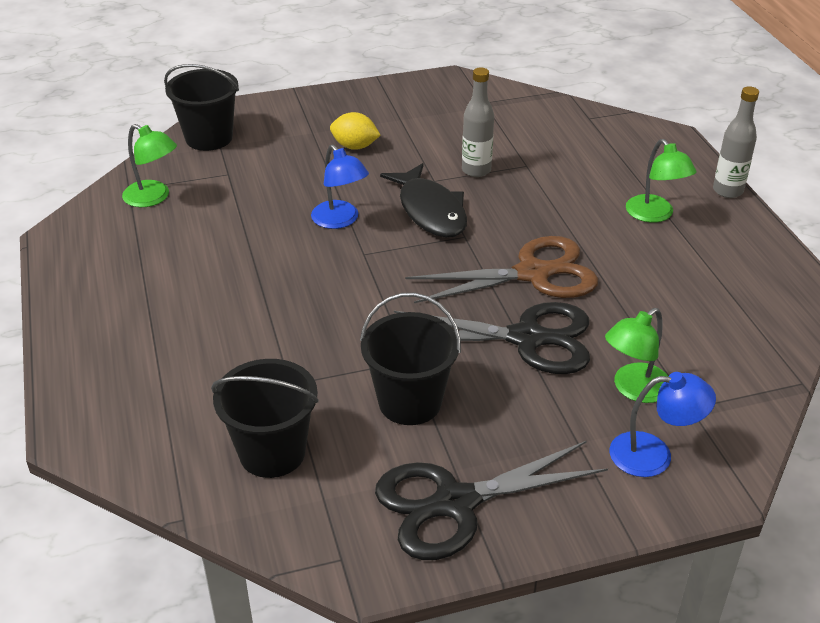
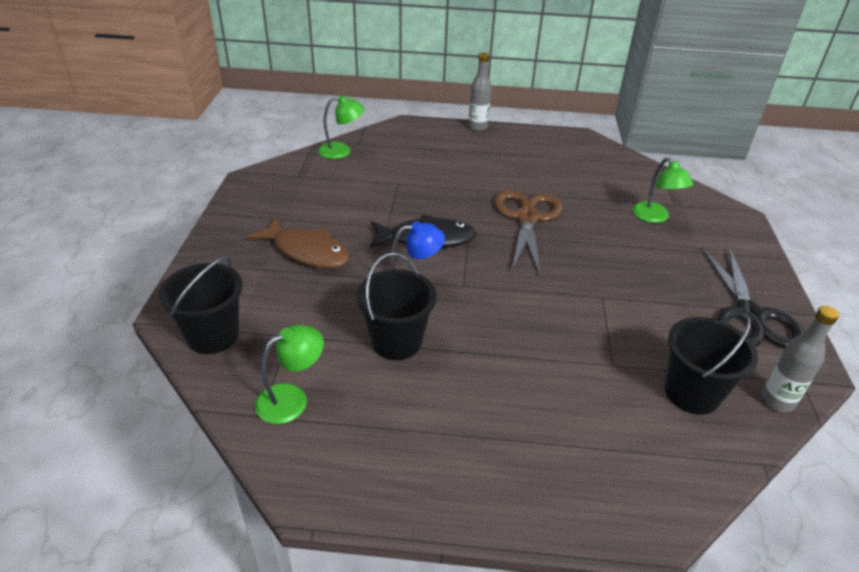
camera: 70 degrees left, 0 degrees up
(355, 146) = (307, 251): yellow lemon -> brown fish
(410, 402) = (648, 308): black bucket -> black bucket (396, 341)
(476, 170) = (388, 205): grey bottle -> grey bottle (777, 401)
(526, 338) = (594, 240): black scissors -> none
(654, 455) = (712, 228): blue lamp -> none
(655, 215) = (487, 157): green lamp -> green lamp (341, 151)

